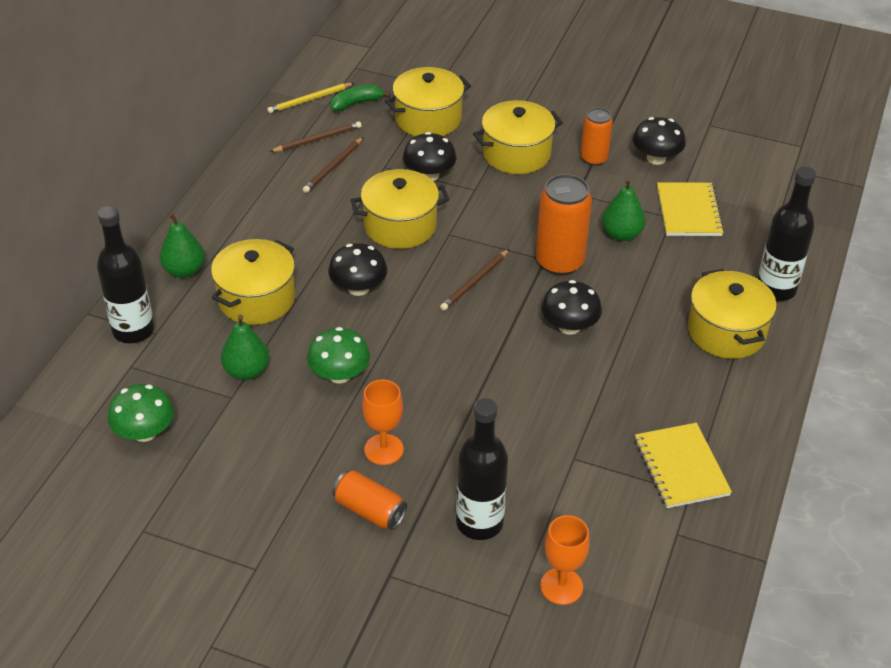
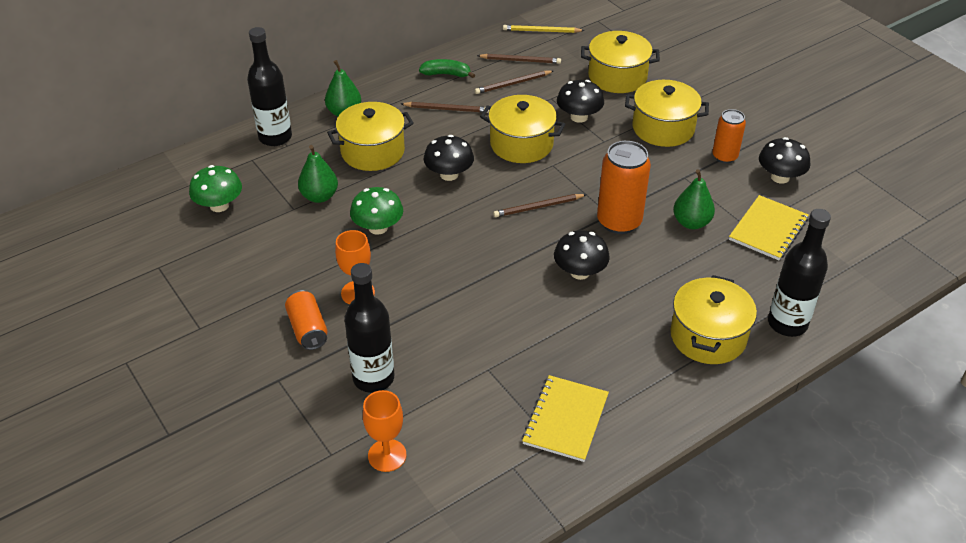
camera: 35 degrees right, 0 degrees up
(290, 221) = (446, 109): none -> brown pencil
(356, 103) = (573, 46): green banana -> green banana (446, 74)

